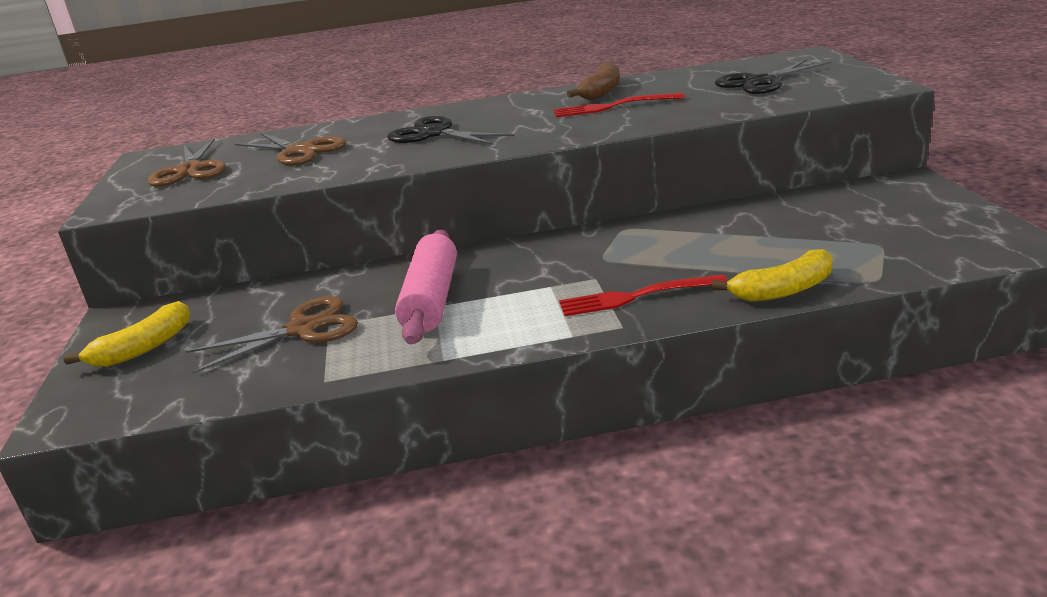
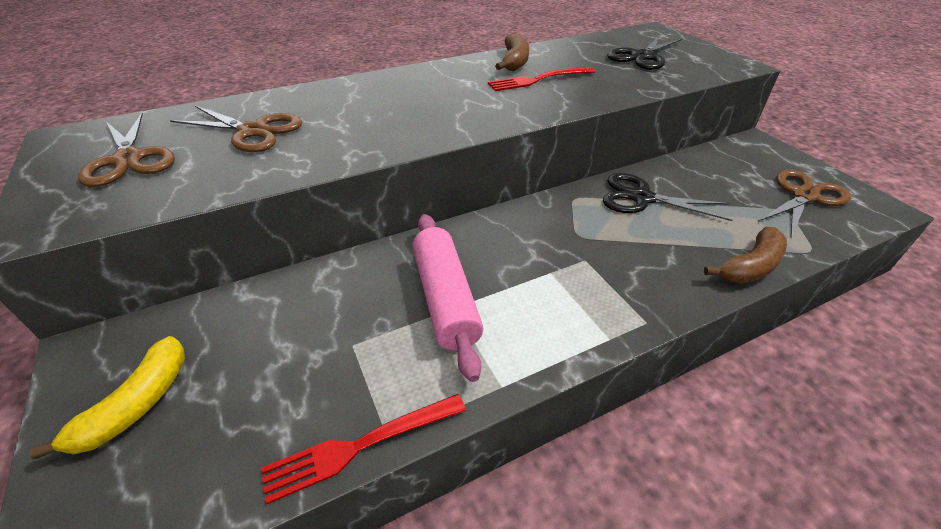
camera: 20 degrees left, 15 degrees up
(303, 329) = (326, 354): brown scissors -> brown scissors (804, 196)
(434, 134) = (388, 109): black scissors -> black scissors (641, 198)
(635, 297) = (635, 282): red fork -> red fork (359, 446)
(783, 290) = (750, 266): yellow banana -> brown banana

